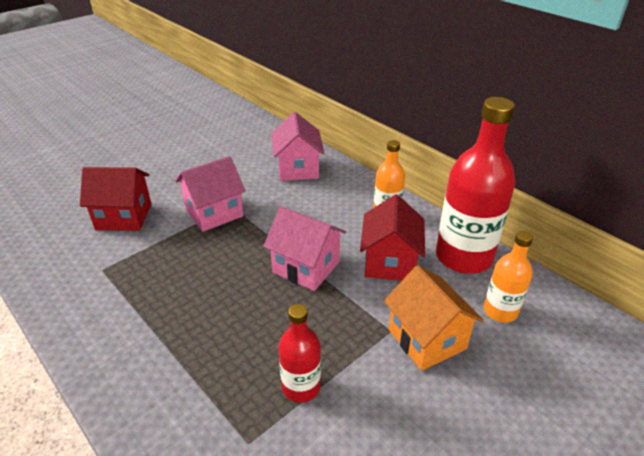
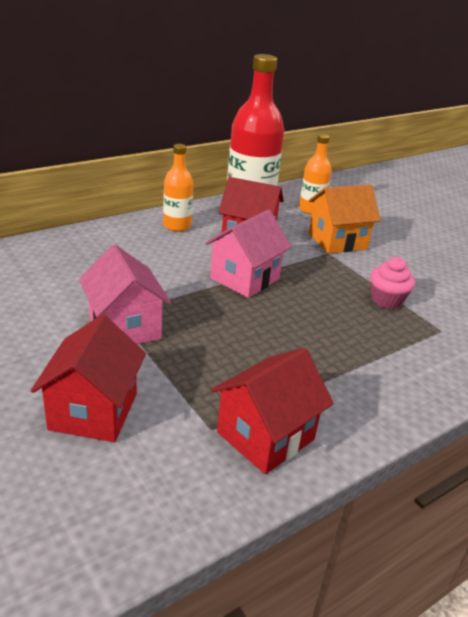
camera: 85 degrees left, 5 degrees down
(90, 297) = (265, 436): none -> red house
(298, 169) = (62, 259): pink house -> none
(301, 387) = (386, 300): red bottle -> pink cupcake

